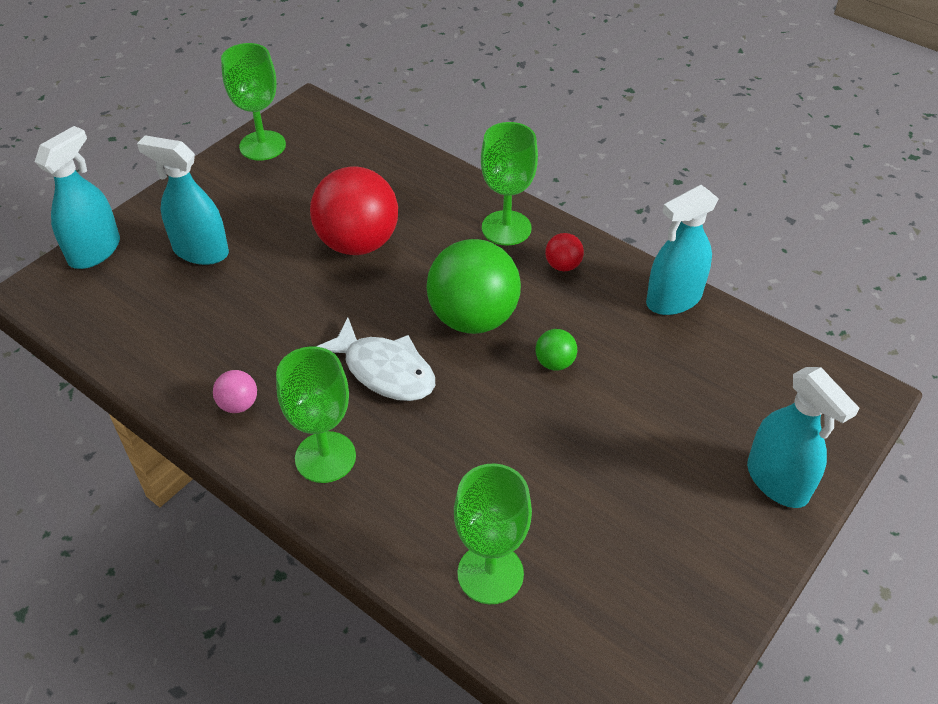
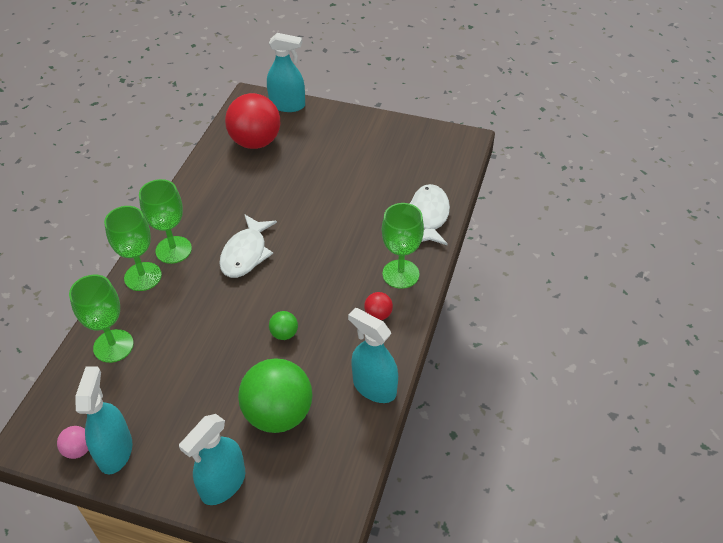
camera: 70 degrees right, 0 degrees up
(200, 251) = (307, 144): turquoise spray bottle -> turquoise spray bottle (115, 451)
(238, 404) = (198, 202): pink ball -> pink ball (78, 450)
(262, 146) = (414, 133): green goblet -> green goblet (143, 276)
(358, 243) = (348, 206): red ball -> red ball (255, 142)
(421, 176) = (429, 215): none -> white fish
(473, 318) = (306, 281): green ball -> green ball (278, 414)

